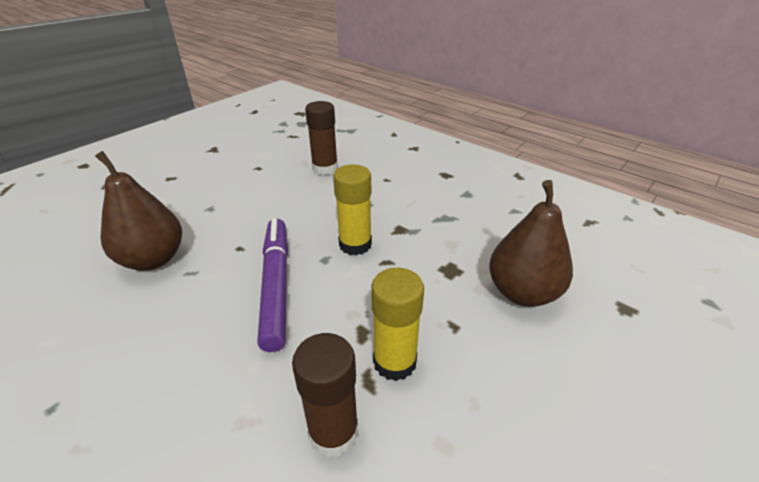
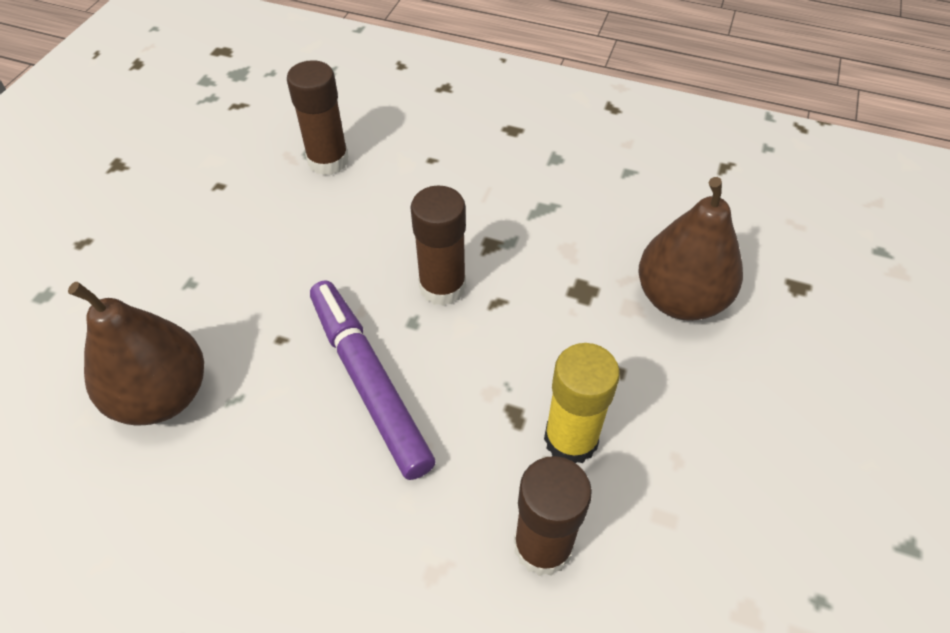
camera: 20 degrees left, 15 degrees up
(355, 244) = (442, 287): yellow glue stick -> brown glue stick

